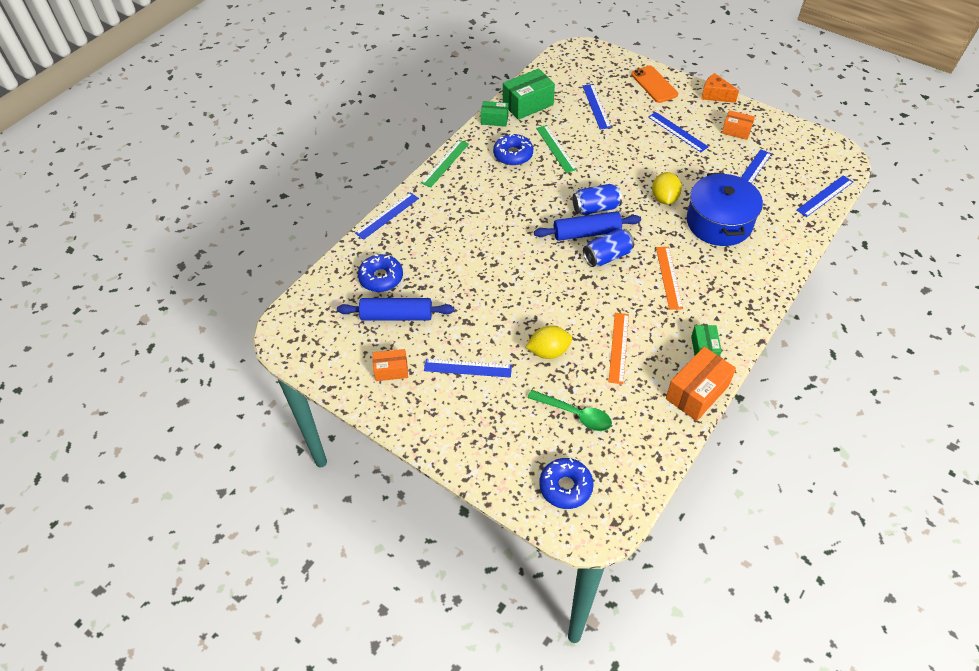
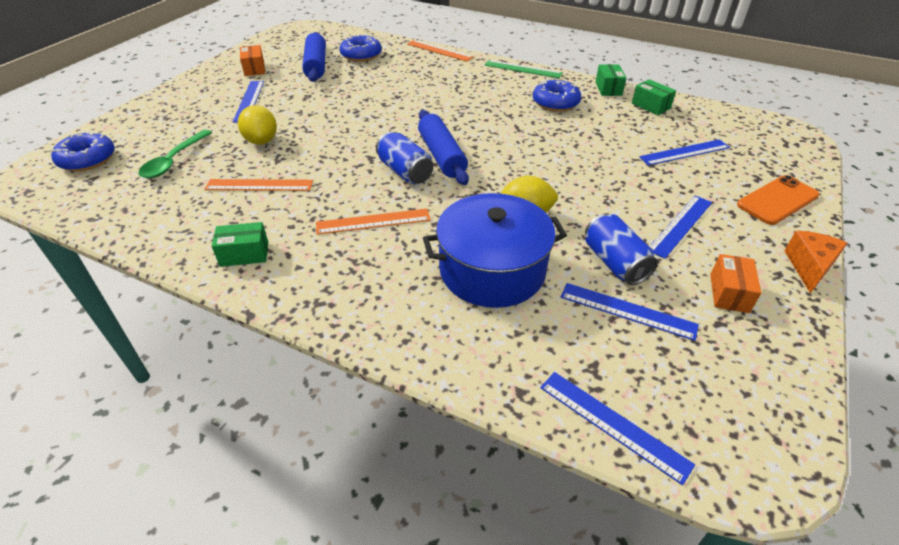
camera: 80 degrees right, 10 degrees down
(387, 215) = (439, 50): blue ruler -> orange ruler
(528, 104) = (651, 106): green box -> green box, size x0.59
(556, 148) = (582, 128): green ruler -> none
(595, 208) = (487, 160): blue can -> blue can (614, 262)
(697, 392) = (175, 248): orange box -> none

